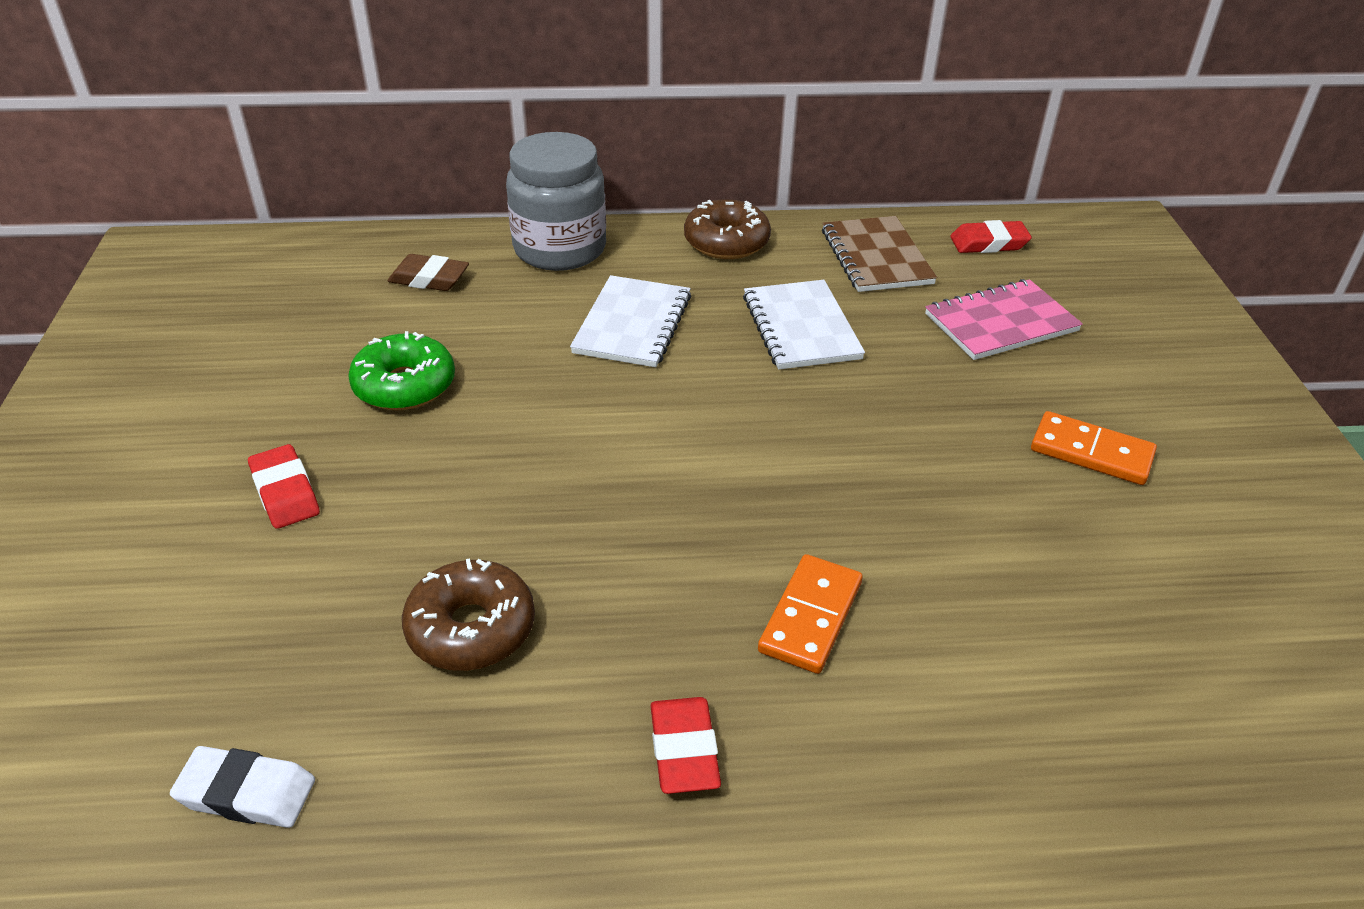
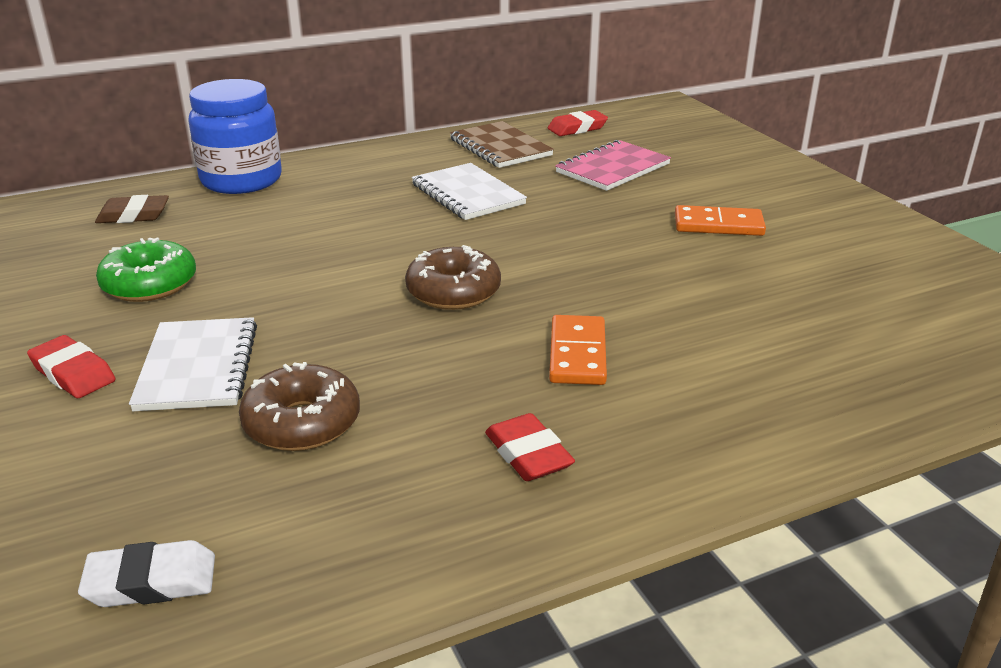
camera: 20 degrees left, 10 degrees down
(560, 249) = (241, 180): grey jar -> blue jar
(632, 324) = (330, 214): white notebook -> white notebook (197, 367)
(726, 242) = (379, 156): brown donut -> brown donut (453, 292)

